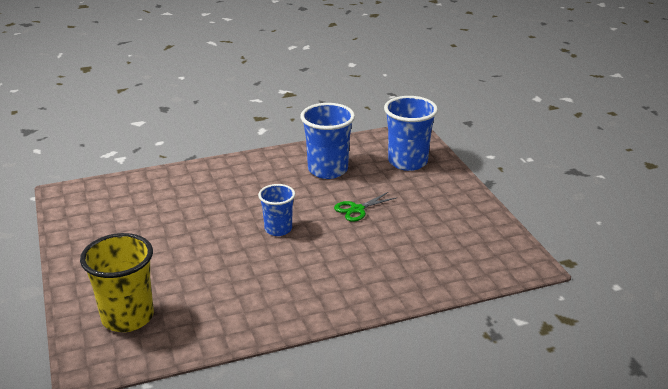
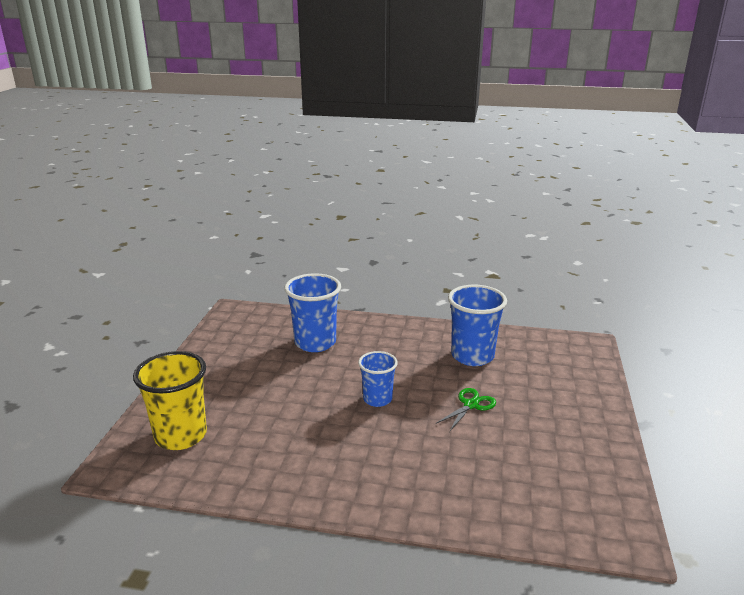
camera: 30 degrees right, 5 degrees down
(357, 209) = (471, 405): green scissors -> green scissors turned 135 degrees clockwise
(407, 162) = (563, 372): blue cup -> blue cup (315, 343)

